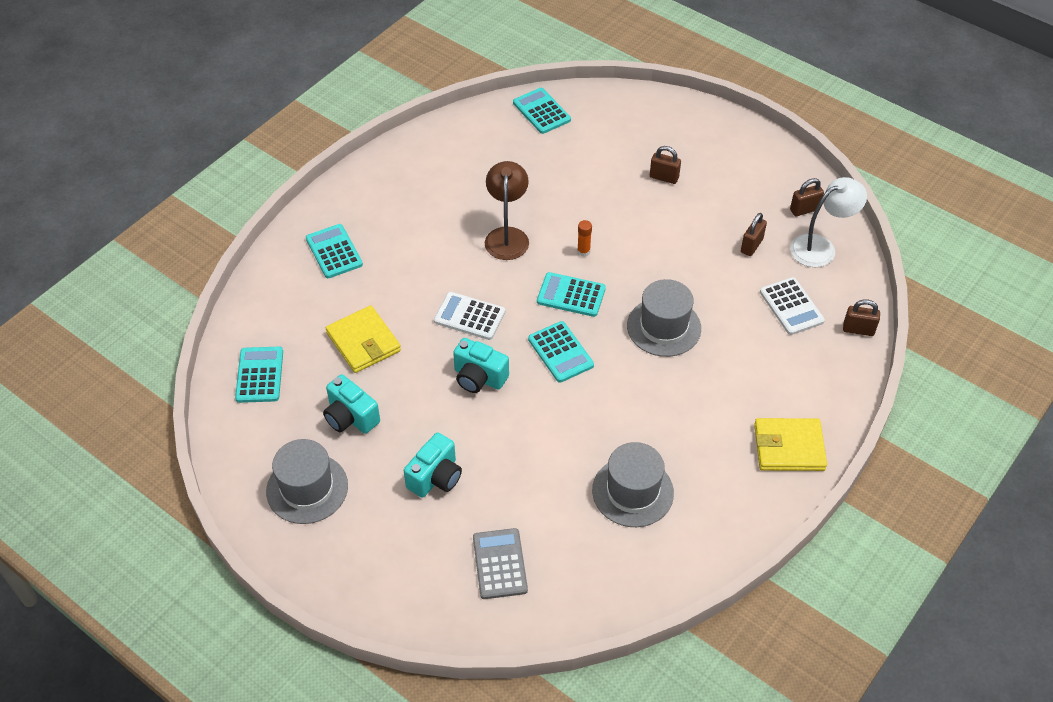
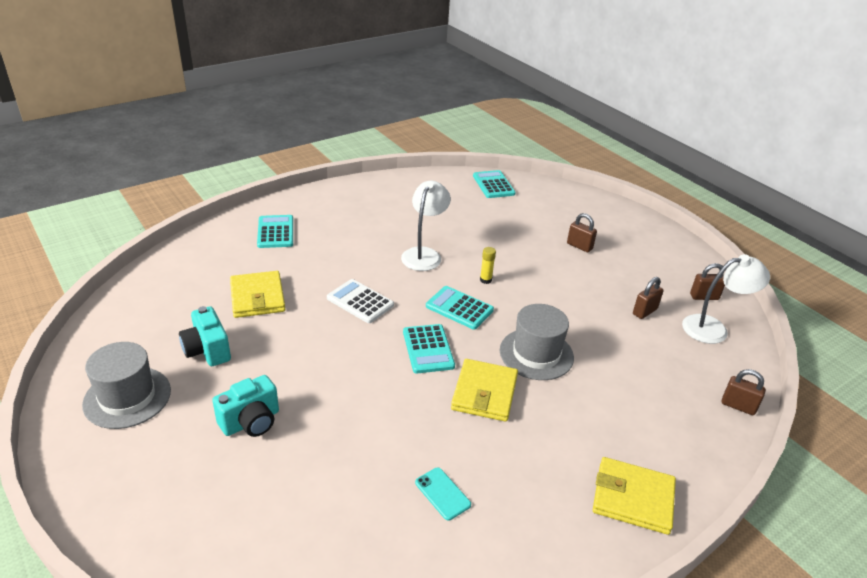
camera: 15 degrees right, 15 degrees down
(259, 375) = (154, 299): turquoise calculator -> none
(479, 378) = (341, 349): turquoise camera -> none
(500, 564) = (264, 525): grey calculator -> none
(507, 236) = (424, 254): brown lamp -> white lamp
(583, 251) = (485, 280): orange glue stick -> yellow glue stick
(631, 384) = (484, 393): none -> yellow wallet
(632, 492) = (442, 493): grey hat -> turquoise phone
(791, 306) = (671, 368): white calculator -> none

